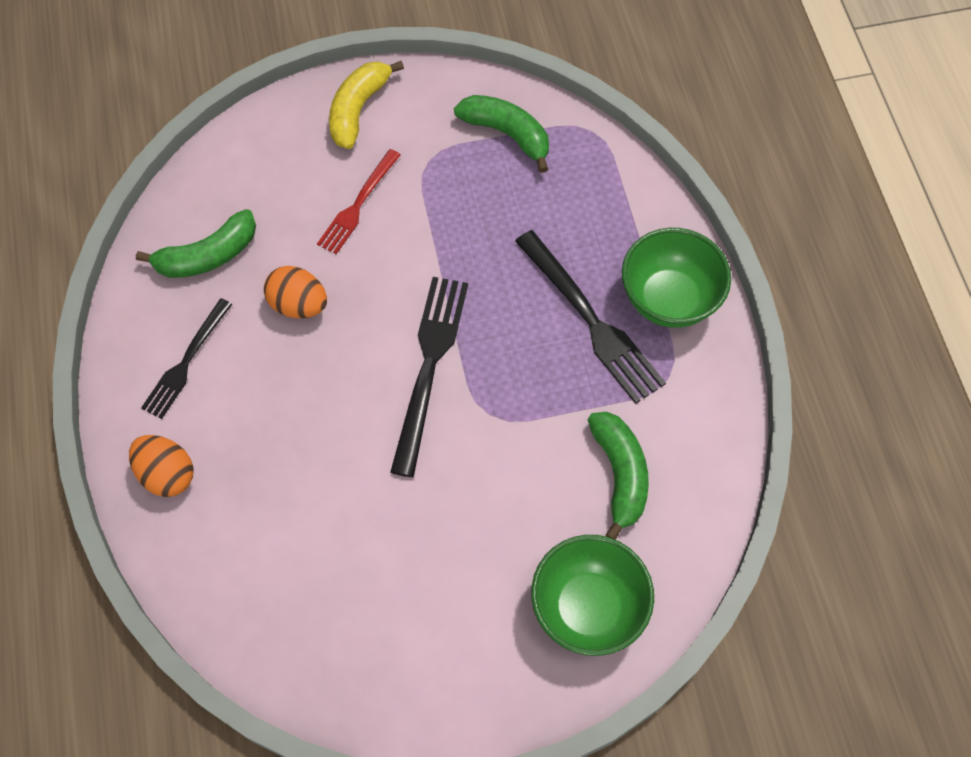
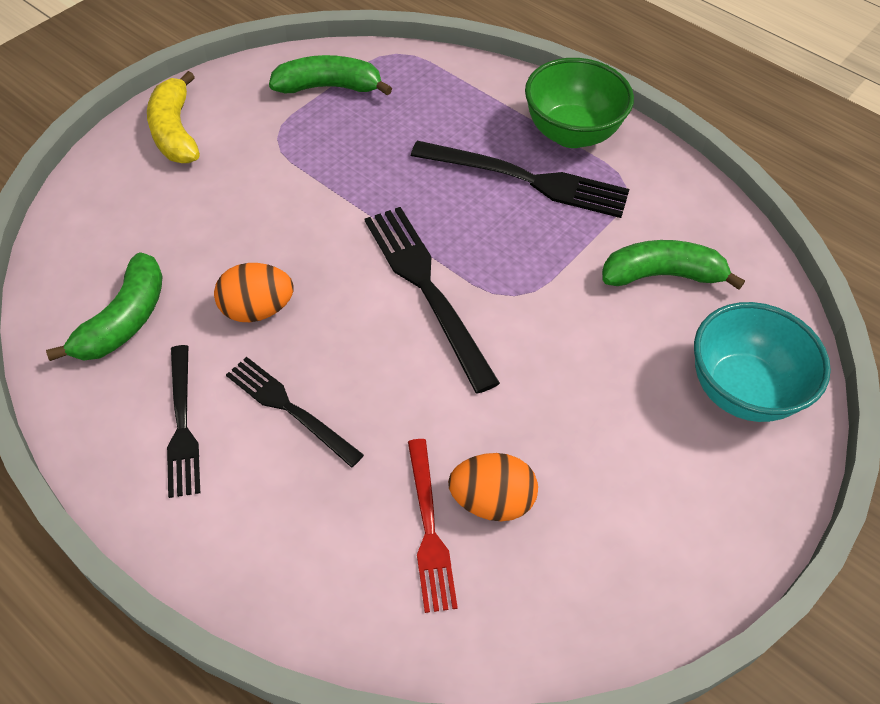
camera: 40 degrees left, 10 degrees down
(167, 474) = (252, 541): orange egg -> orange egg (491, 501)
(261, 396) = (289, 408): none -> black fork
(358, 205) = (242, 202): red fork -> red fork (429, 530)
(588, 608) = (741, 390): green bowl -> turquoise bowl
(619, 474) = (662, 275): green banana -> green banana turned 45 degrees counterclockwise

